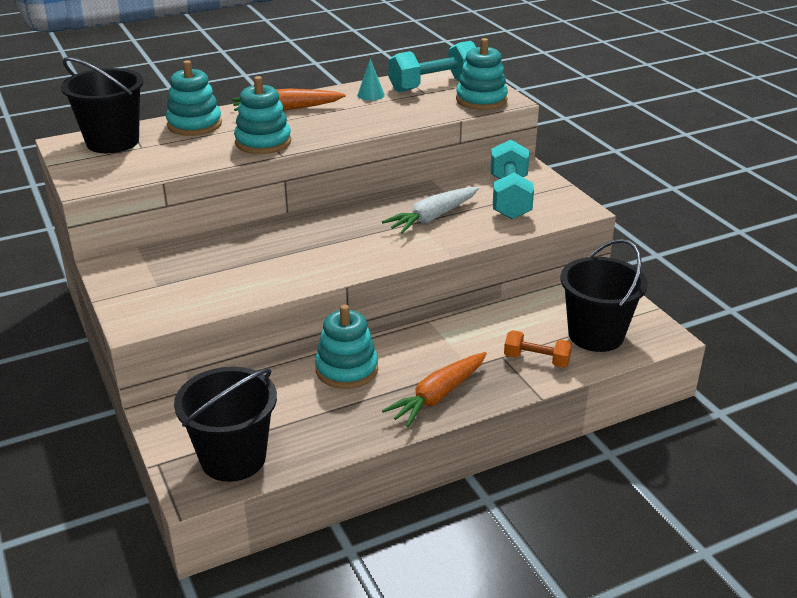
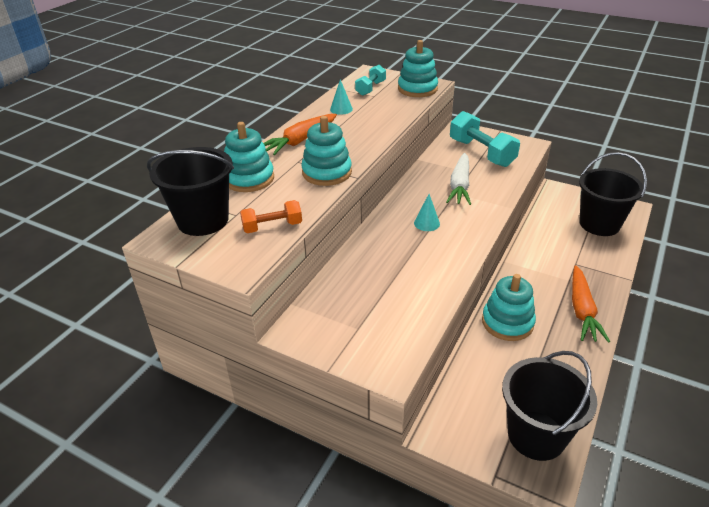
camera: 35 degrees left, 5 degrees up
(344, 235) = (426, 223): none -> turquoise cone
(434, 85) = (370, 88): turquoise dumbbell -> turquoise dumbbell, size x0.58
(536, 360) = (595, 256): orange dumbbell -> orange dumbbell (272, 227)

